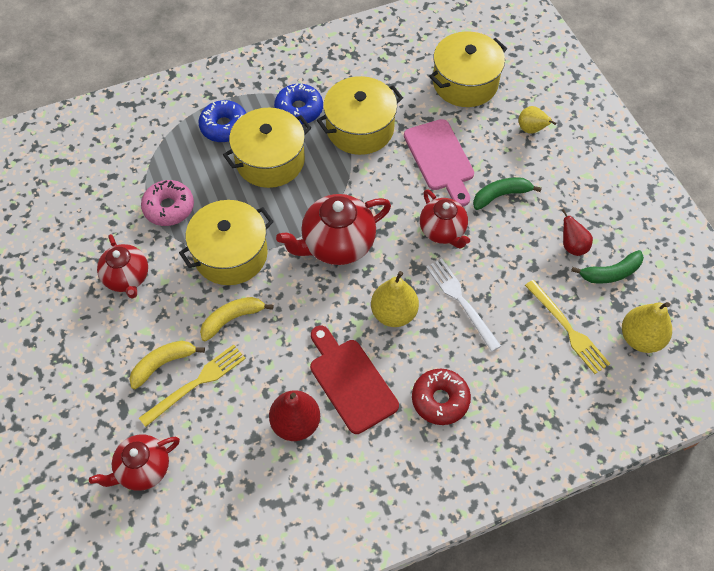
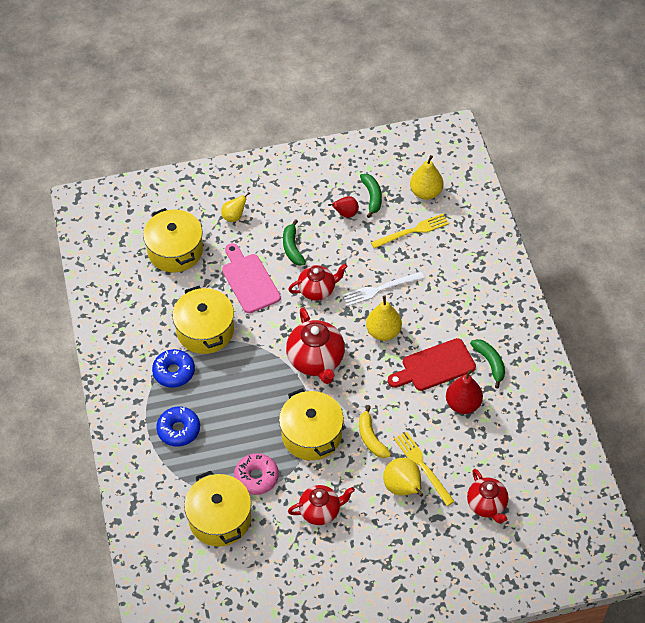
camera: 80 degrees left, 5 degrees down
(163, 364) = (403, 488): yellow banana -> yellow pear
(270, 160) = (223, 398): yellow pot -> yellow pot (220, 519)
(367, 453) = (490, 363): none -> green banana
(440, 159) = (249, 280): pink cutting board -> pink cutting board turned 105 degrees counterclockwise
(440, 400) = (456, 315): red donut -> none

